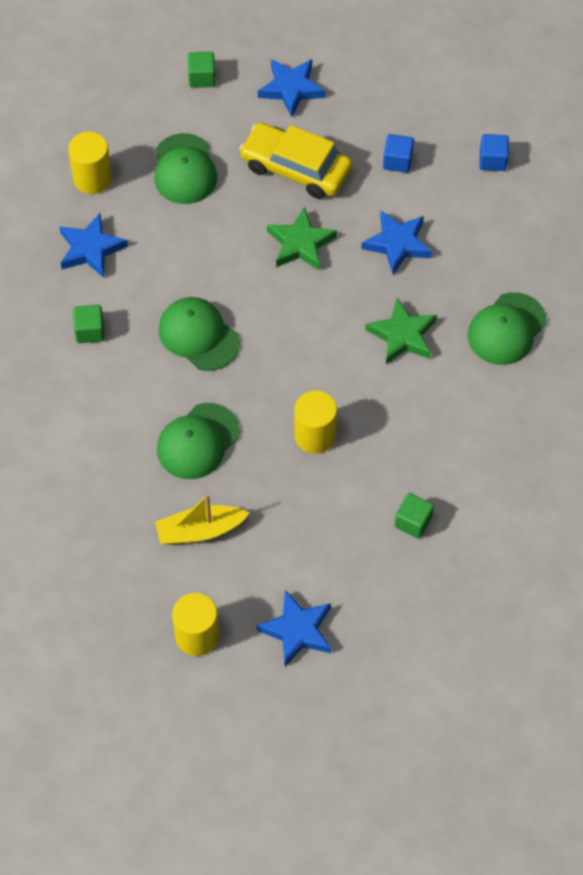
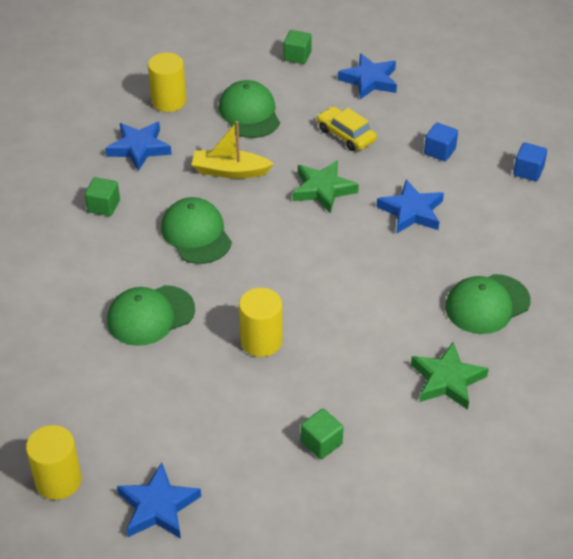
camera: 20 degrees right, 15 degrees down
(184, 169) = (249, 113): green cap -> green cap turned 150 degrees clockwise
(200, 531) = (112, 389): yellow boat -> yellow boat (230, 171)
(296, 168) = (346, 135): yellow car -> yellow car, size x0.63
(402, 335) = (383, 283): green star -> green star (447, 380)

